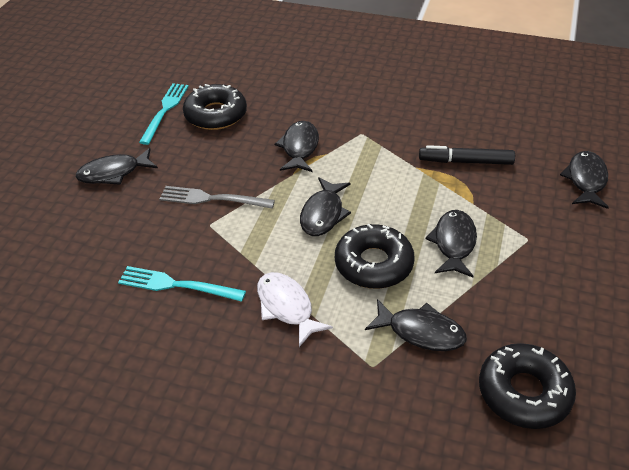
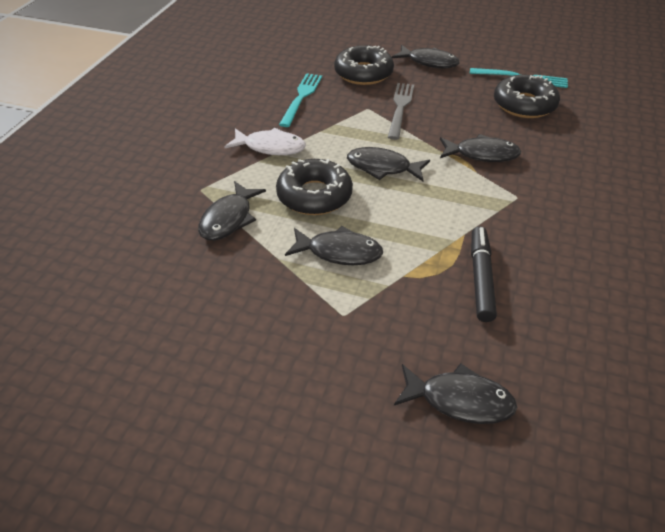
camera: 90 degrees right, 0 degrees up
(113, 173) = (429, 62): black fish -> black fish turned 135 degrees clockwise
(287, 307) = (270, 147): white fish -> white fish turned 45 degrees clockwise
(524, 392) = (145, 277): black donut -> black donut (363, 73)

